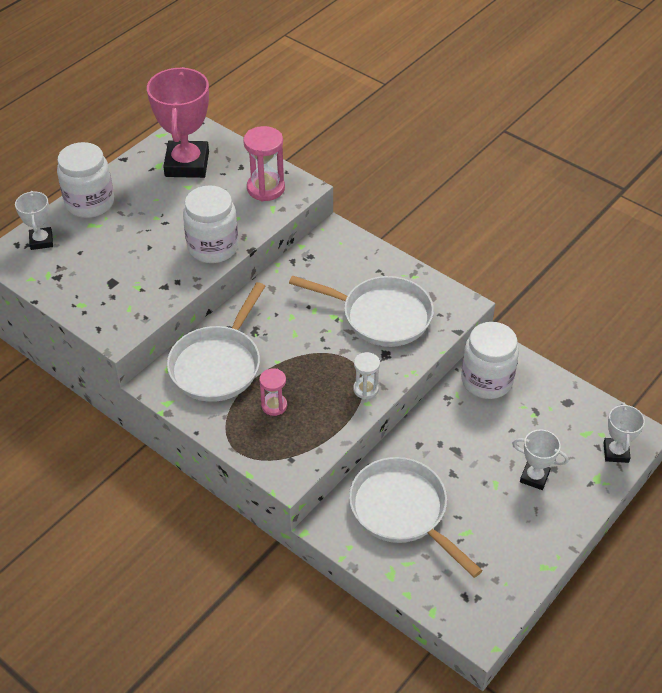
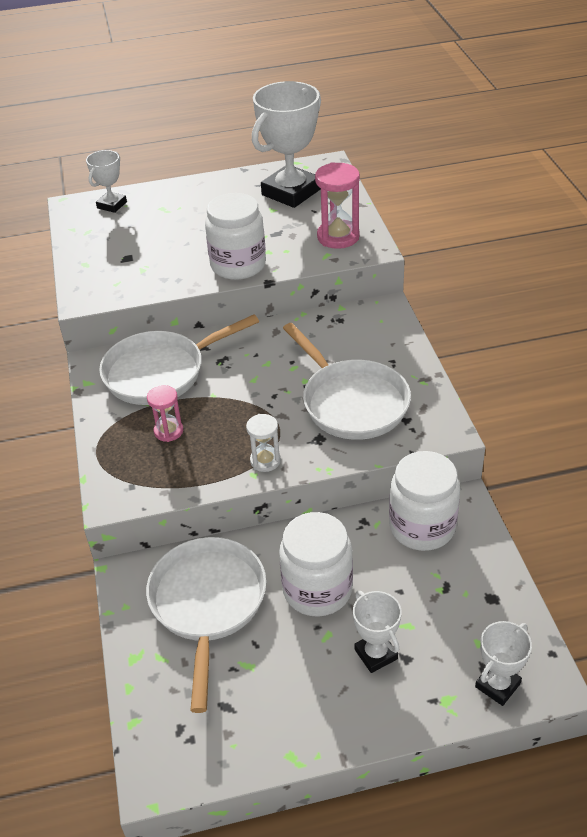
camera: 40 degrees right, 5 degrees down
(90, 203) = (180, 192): white jar -> white jar (317, 590)
(187, 164) = (291, 192): pink trophy -> white trophy

